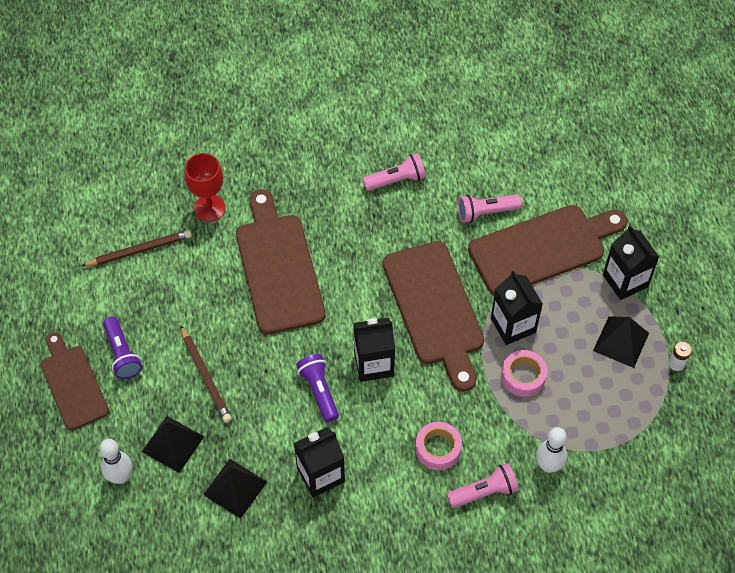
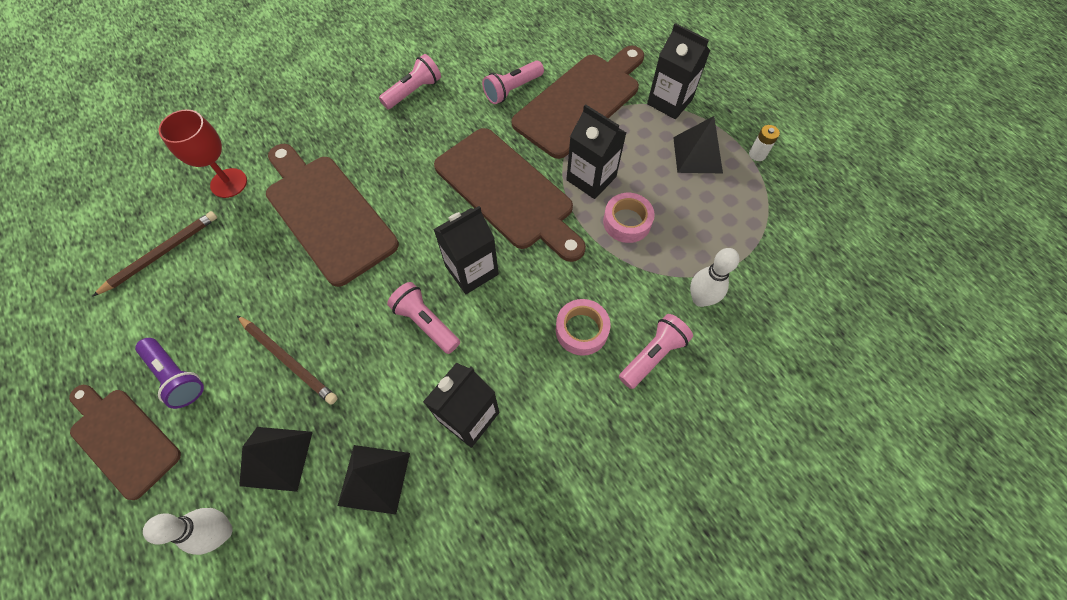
camera: 25 degrees left, 5 degrees up
(319, 391) = (426, 323): purple flashlight -> pink flashlight

